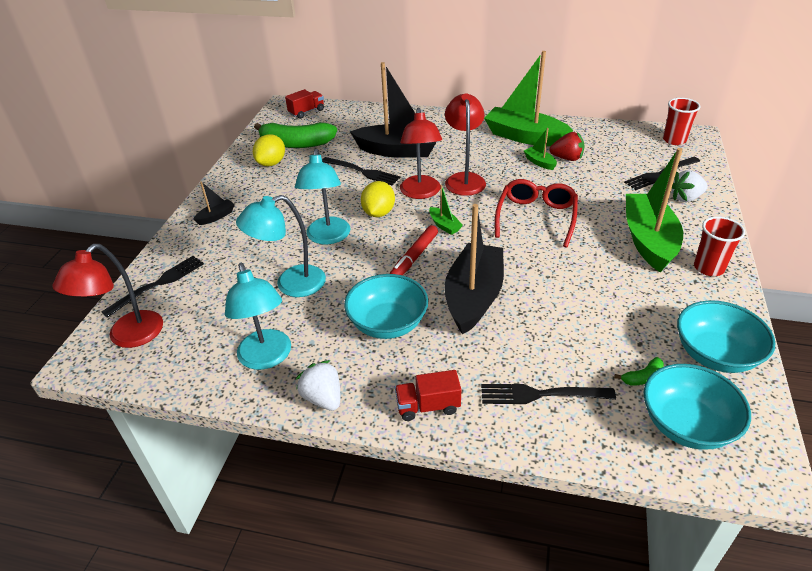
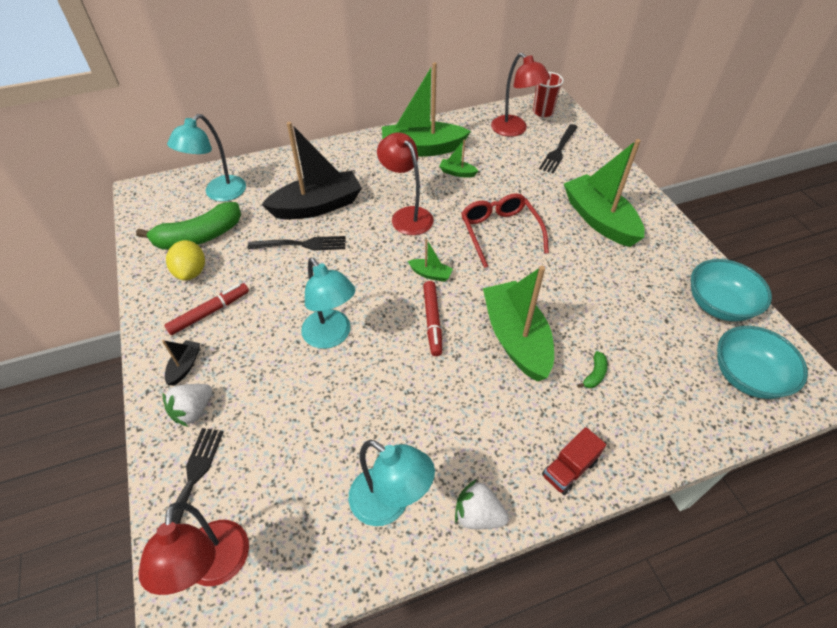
camera: 35 degrees left, 10 degrees up
(260, 191) = (209, 312): none -> red marker
(291, 284) = (340, 409): turquoise lamp -> turquoise lamp (219, 194)
(306, 112) = (176, 192): red truck -> none
(378, 213) = (358, 286): yellow lemon -> none
(388, 323) = (468, 404): turquoise bowl -> none
(421, 193) = (379, 247): red lamp -> red lamp (514, 130)
(473, 297) = (516, 338): black boat -> green boat
(541, 394) = (640, 406): black fork -> none
(567, 158) = (476, 160): red strawberry -> none
(642, 377) = (691, 350): green banana -> green banana (594, 374)
(685, 198) = (593, 167): white strawberry -> white strawberry (193, 410)
(708, 268) = (657, 228): red cup -> none

